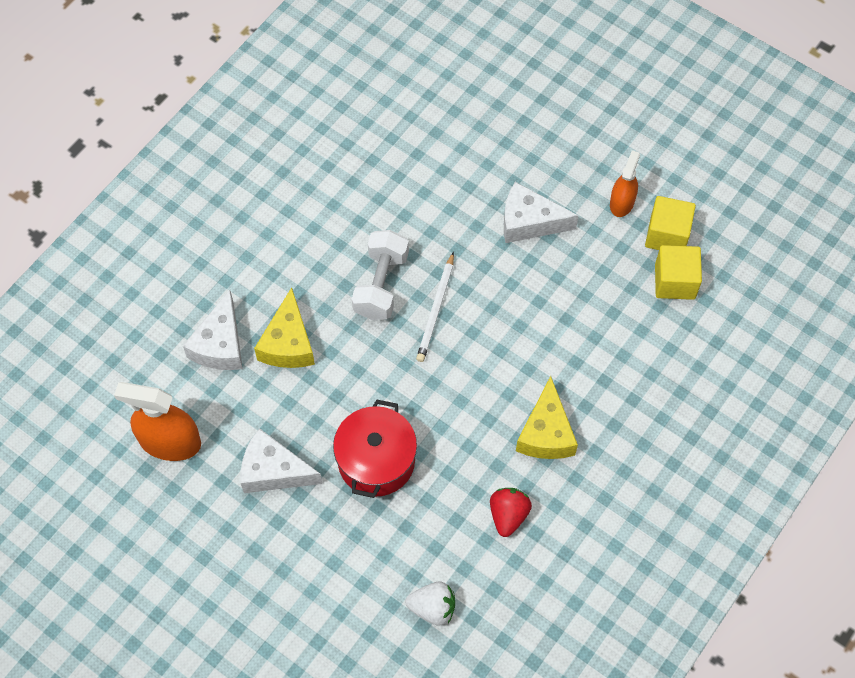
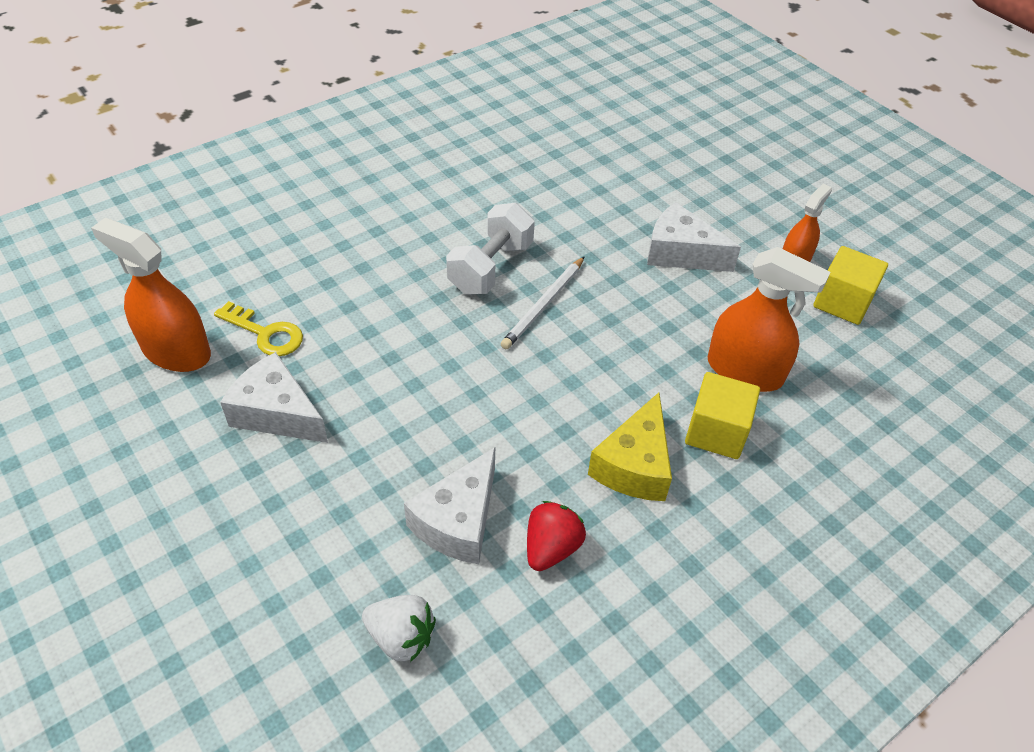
camera: 15 degrees right, 15 degrees down
(220, 344) = (286, 276): white cheese -> white cheese (458, 521)
(230, 404) = (265, 333): none -> yellow key
(288, 343) = (361, 294): yellow cheese -> none
(376, 461) = (406, 437): red pot -> none
(605, 326) = (744, 371): none -> orange spray bottle
(675, 281) = (843, 348): yellow cube -> yellow cube (716, 432)

